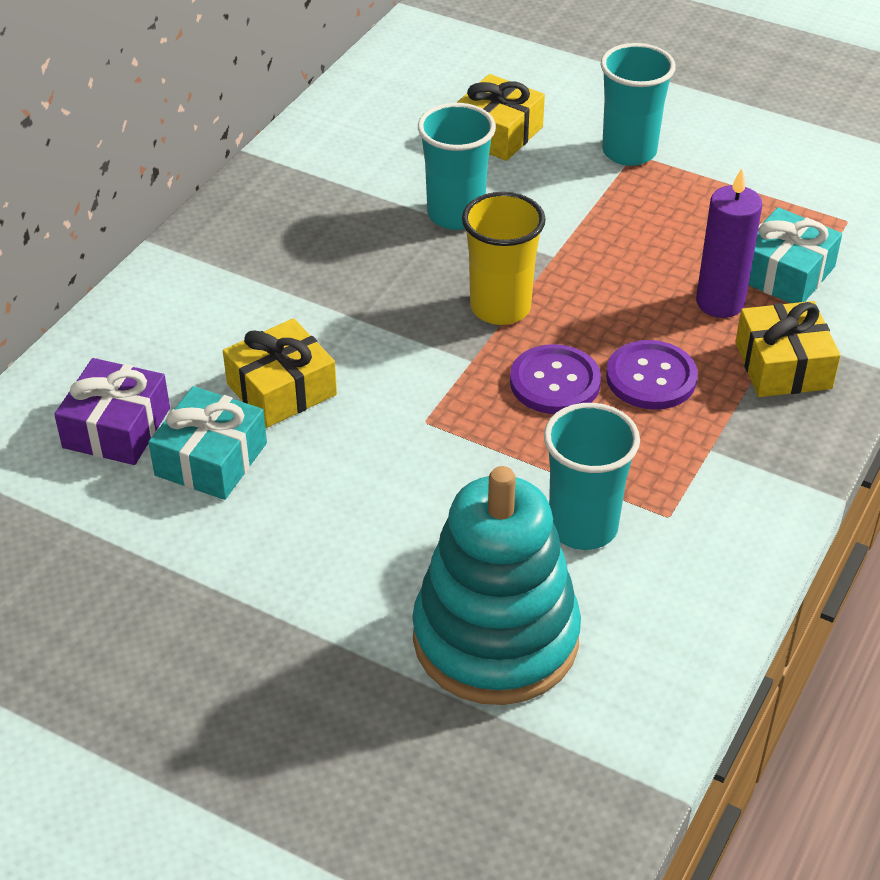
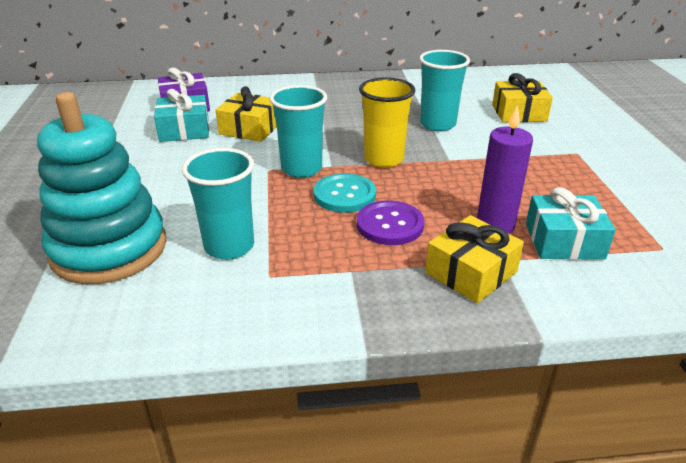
camera: 55 degrees right, 10 degrees down
(555, 382) = (344, 195): purple button -> turquoise button
(629, 152) = (575, 150): turquoise cup -> turquoise cup (301, 169)

